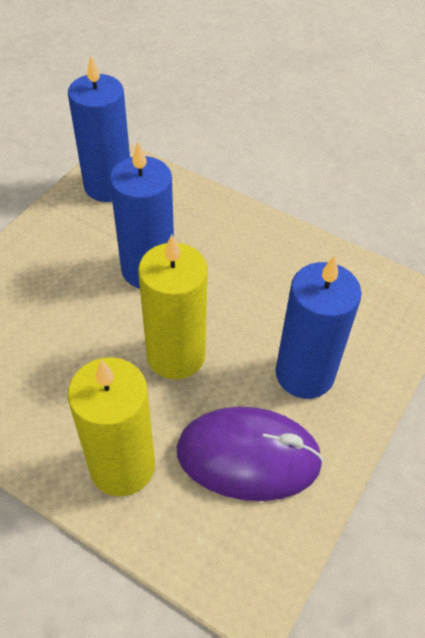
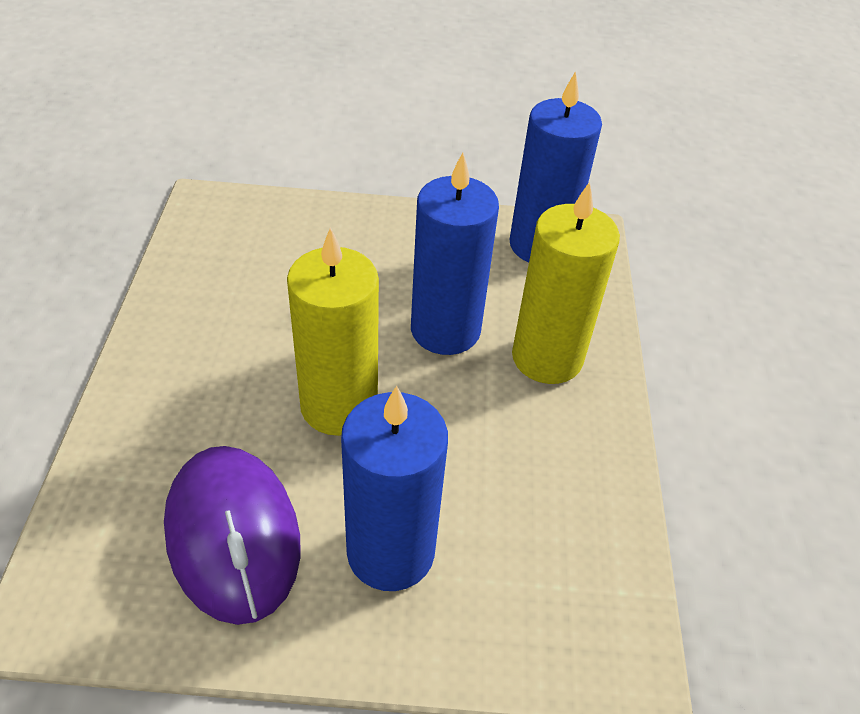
camera: 60 degrees right, 5 degrees down
(122, 466) = (167, 419): yellow candle -> yellow candle (547, 357)

